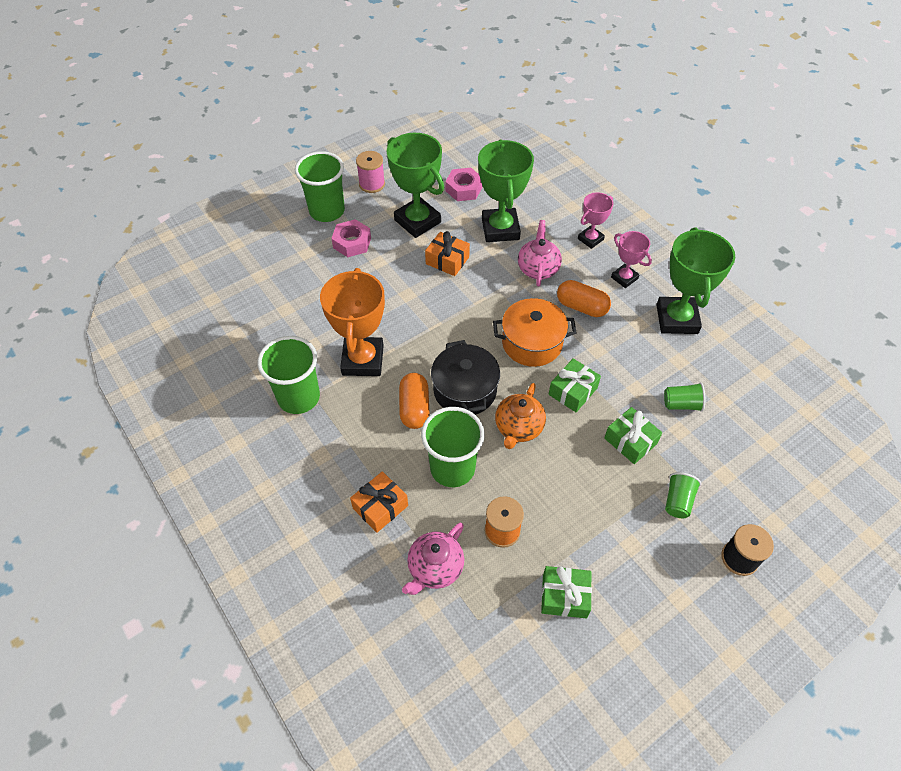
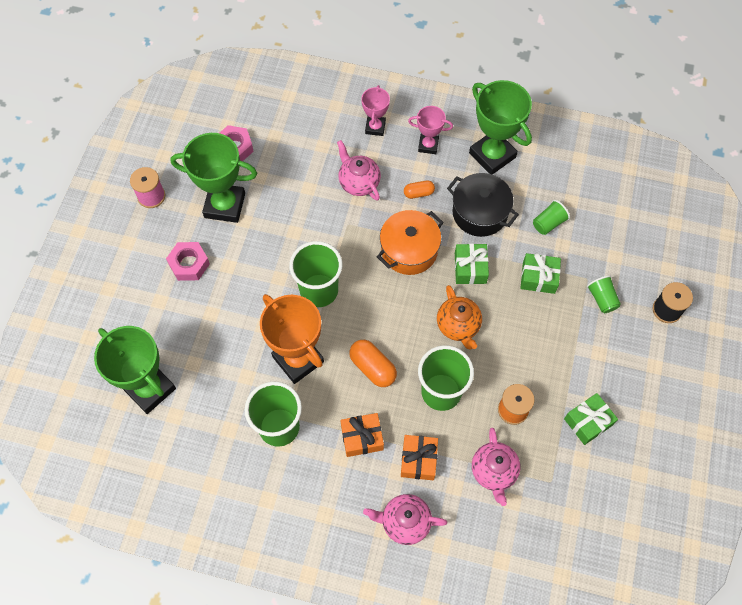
camera: 40 degrees left, 10 degrees up
(319, 546) = (404, 522): none -> pink teapot
(327, 211) = (138, 249): green cup -> green cup (319, 290)
(447, 260) = (282, 225): orange gift -> orange gift (362, 437)
(465, 390) = (395, 325): black pot -> black pot (480, 213)
(500, 229) = (298, 166): green trophy -> green trophy (149, 388)
(581, 307) = (418, 193): orange capsule -> orange capsule, size x0.61

